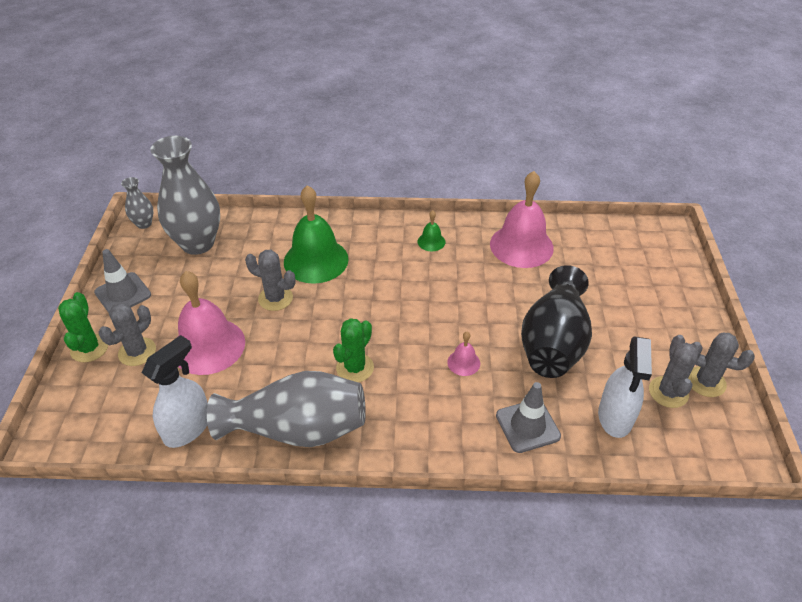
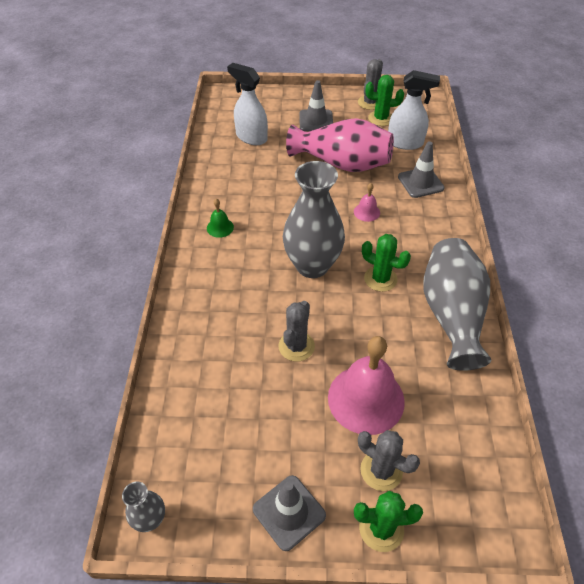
camera: 90 degrees left, 5 degrees up
(188, 428) = (468, 400): white spray bottle -> white spray bottle (251, 137)
(198, 243) = (200, 439): grey vase -> grey vase (312, 265)
(316, 260) = (240, 316): green bell -> none
(521, 246) = (231, 171): pink bell -> none
(553, 343) = (342, 163): black vase -> pink vase
(640, 319) = (316, 121): none -> grey traffic cone
(668, 392) = (381, 118): grey cactus -> green cactus

